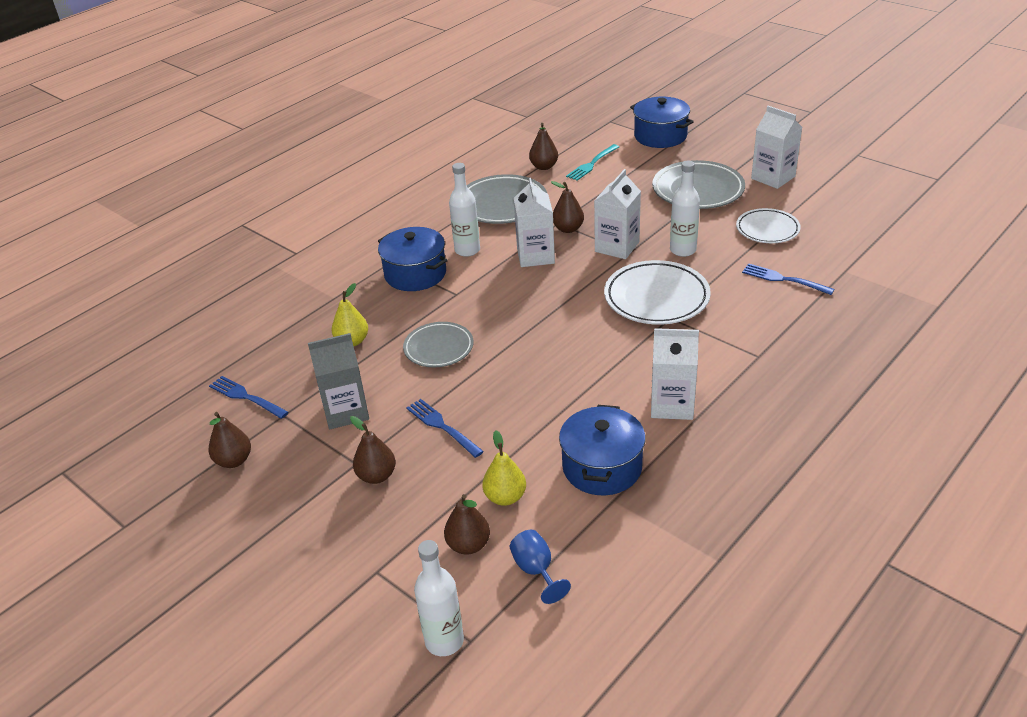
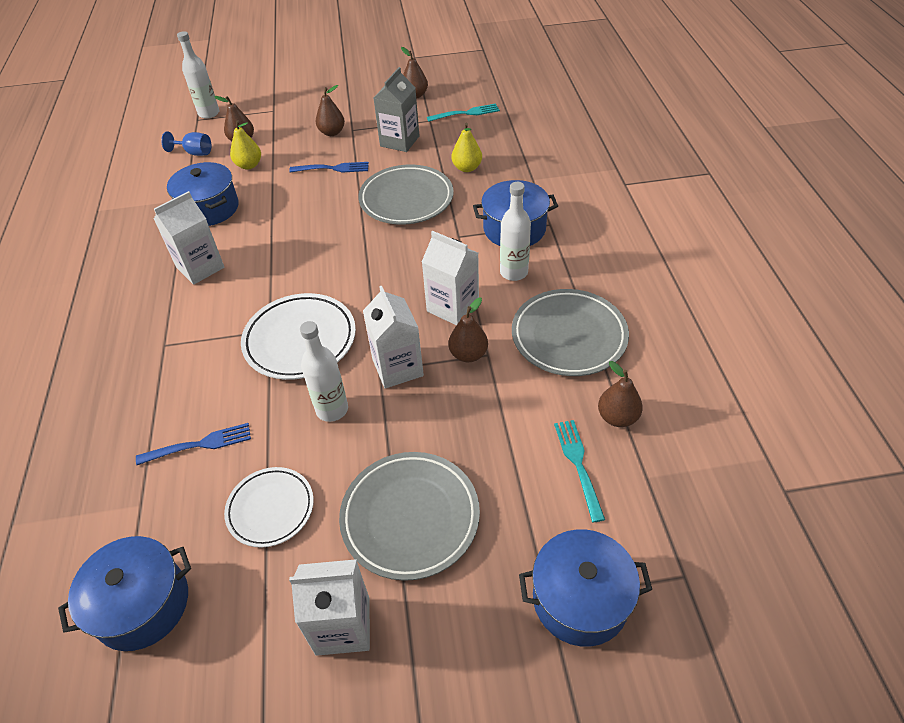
camera: 130 degrees right, 10 degrees up
(247, 397) = (465, 113): blue fork -> turquoise fork
(438, 348) = (406, 199): grey plate -> grey plate, size x1.55
(871, 231) = (142, 604): none -> blue pot

